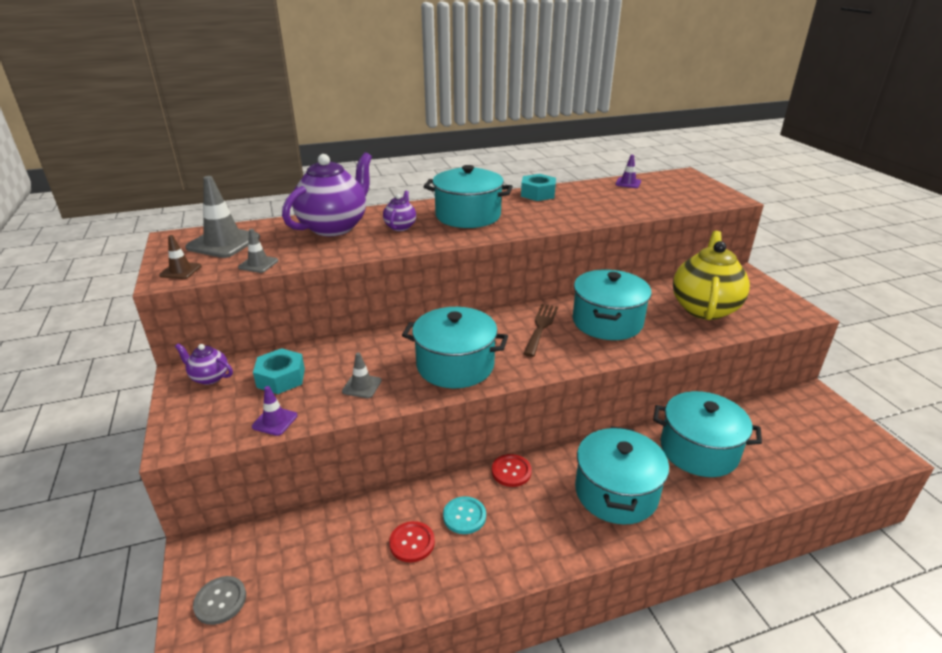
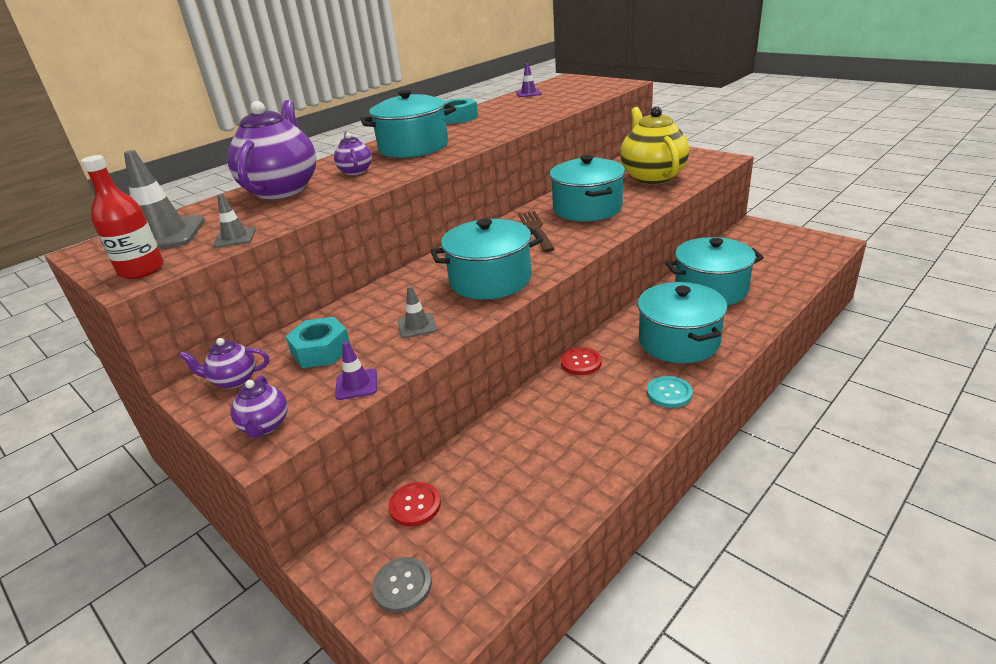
camera: 25 degrees left, 0 degrees up
(180, 271) = (141, 270): brown traffic cone -> red bottle
(192, 427) = (265, 426): none -> purple teapot
(412, 542) = (546, 450): red button -> red button (415, 505)
(464, 516) = (573, 410): turquoise button -> turquoise button (669, 393)

